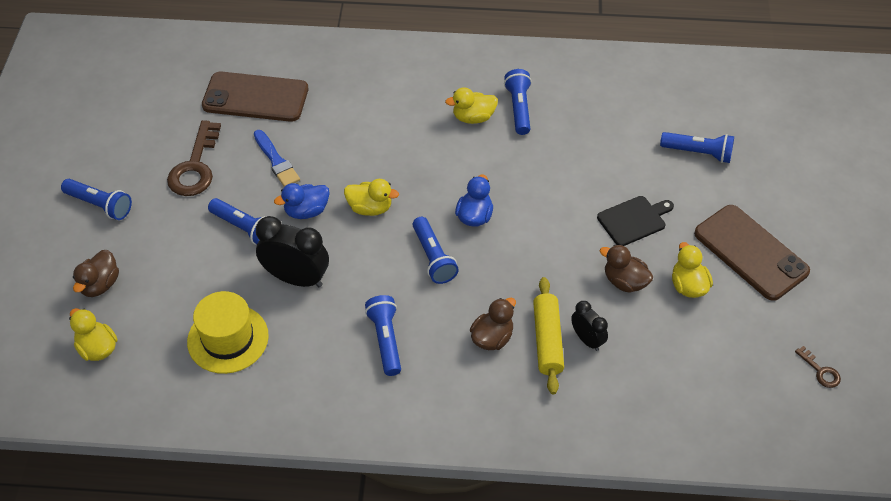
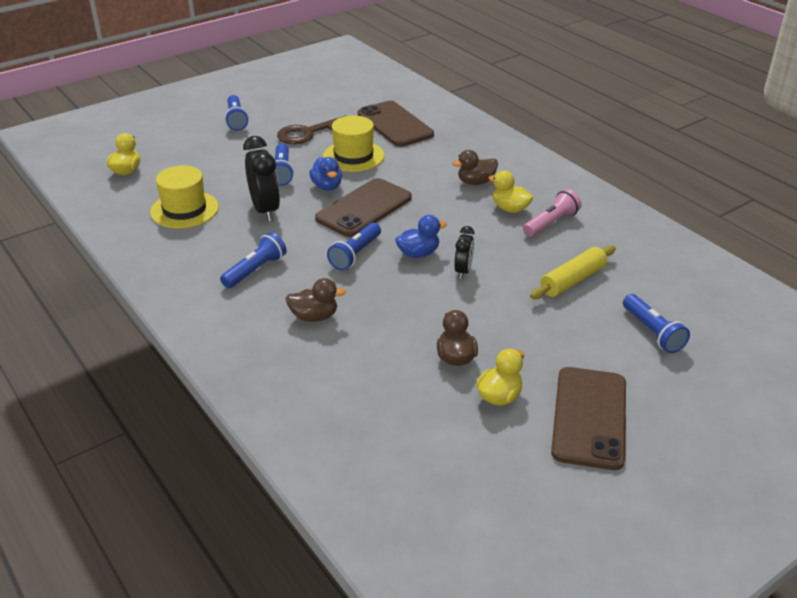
camera: 50 degrees right, 15 degrees down
(100, 285) = (176, 149): brown duck -> brown duck (475, 182)
(276, 161) = (353, 156): blue brush -> yellow hat
(306, 211) = (327, 186): blue duck -> blue duck turned 135 degrees counterclockwise
(370, 208) = (364, 208): yellow duck -> brown phone
(519, 108) = (551, 223): blue flashlight -> pink flashlight
(547, 340) = (345, 345): yellow rolling pin -> yellow rolling pin (572, 280)
(587, 340) = (370, 366): black clock -> black clock (463, 271)
(633, 220) = (526, 331): black cutting board -> none
(820, 371) = (513, 535): brown key -> none

